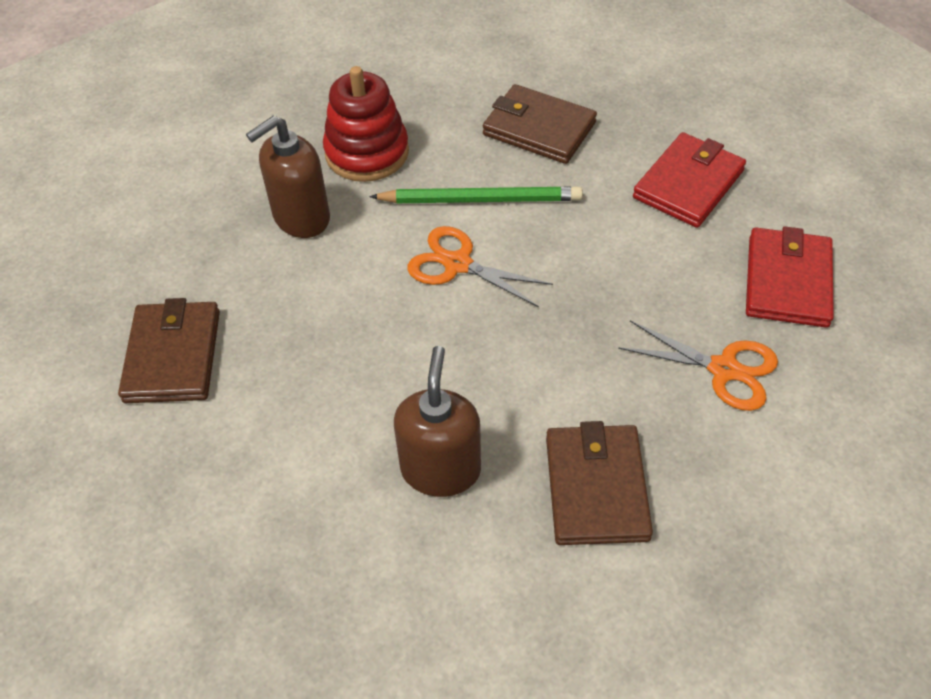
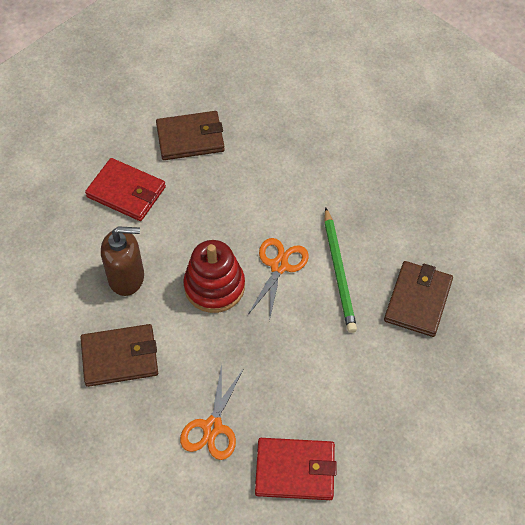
camera: 80 degrees right, 5 degrees up
(301, 218) = (304, 176): brown soap dispenser -> none
(367, 153) = (370, 200): red stacking toy -> red stacking toy (214, 286)
(688, 184) = (380, 403): red wallet -> red wallet (126, 192)

